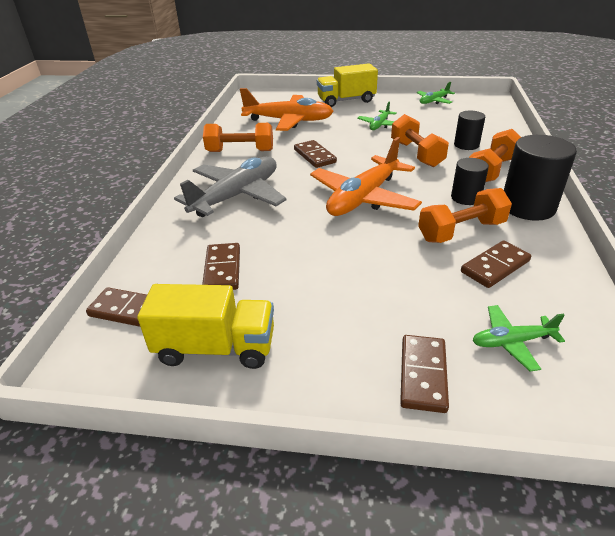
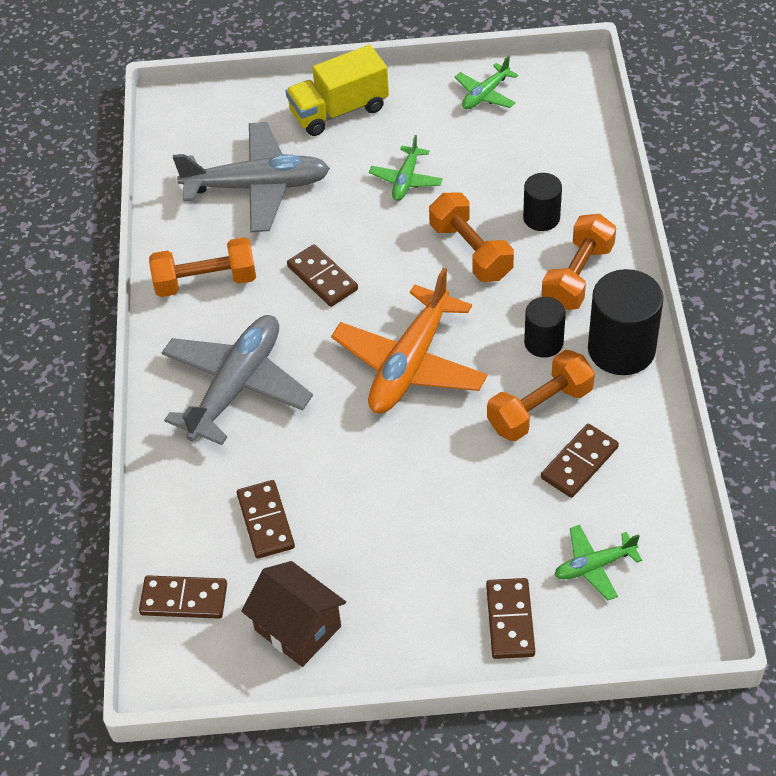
camera: 10 degrees left, 15 degrees up
(215, 348) = (298, 628): yellow truck -> brown house
(289, 121) = (257, 187): orange plane -> grey plane

